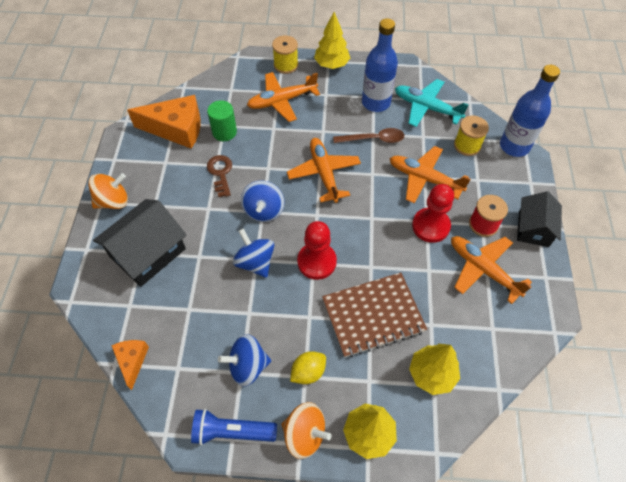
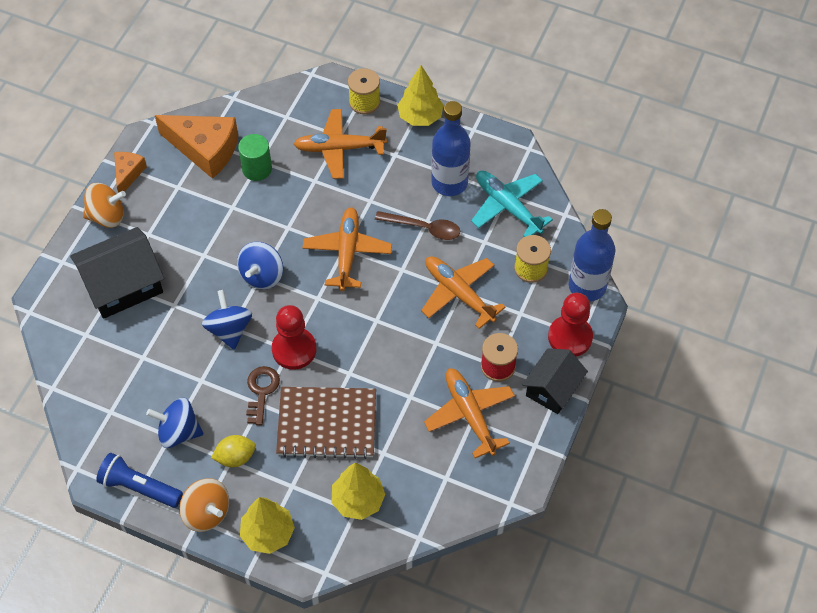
camera: 20 degrees right, 0 degrees up
(132, 361) = (70, 390): orange cheese -> orange cheese (128, 174)
(220, 173) = (233, 218): brown key -> brown key (261, 391)
(430, 226) = (437, 349): red pawn -> red pawn (570, 337)

